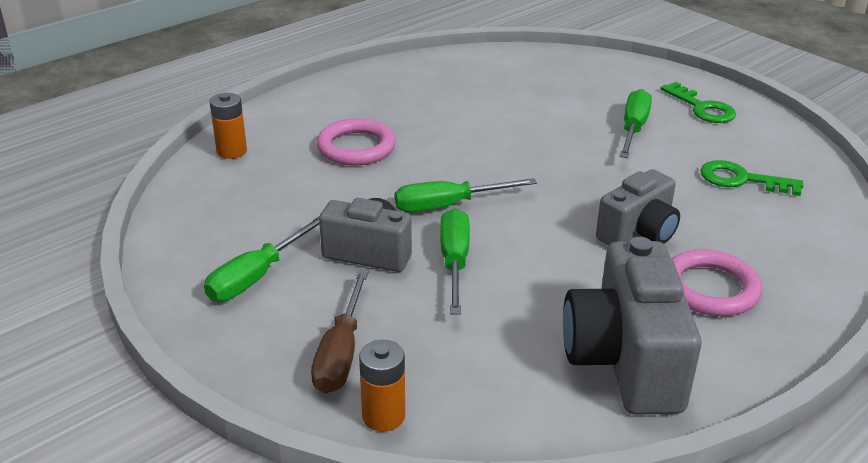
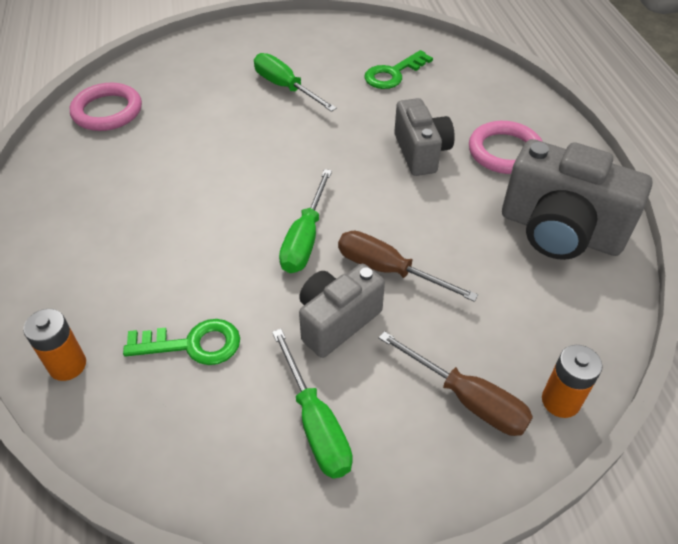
camera: 60 degrees left, 15 degrees up
(356, 147) = (156, 261): pink ring -> pink ring (107, 111)
(454, 262) = (388, 270): green screwdriver -> brown screwdriver
(702, 108) = (289, 43): green key -> green key (193, 344)

